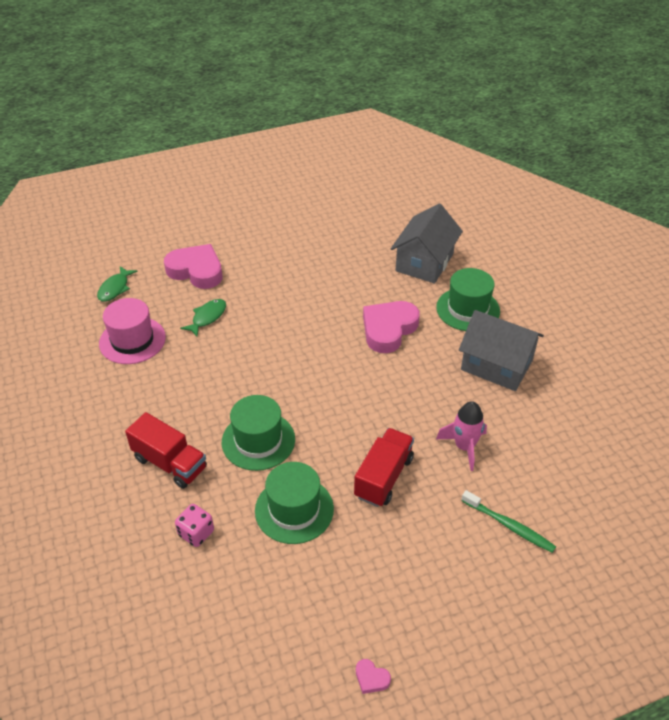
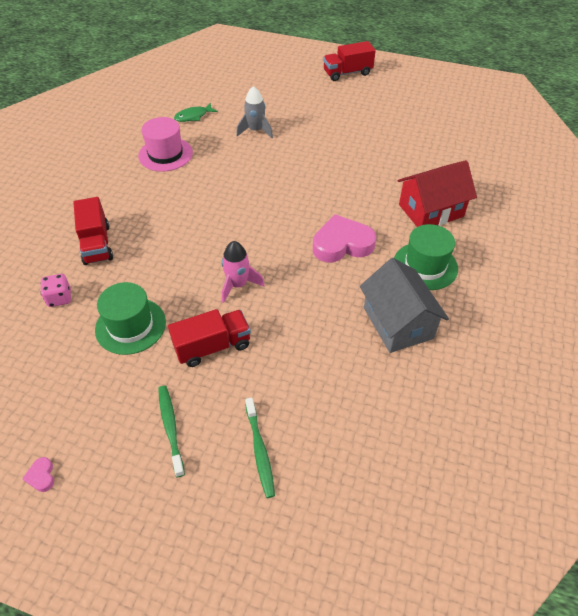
camera: 40 degrees right, 5 degrees up
(196, 271) = (255, 131): pink heart -> grey rocket
(207, 317) = (227, 165): green fish -> none
(220, 173) = (347, 73): none -> red truck
(258, 441) = (163, 265): green hat -> none
(424, 262) = (431, 211): grey house -> red house
(427, 561) = (171, 428): none -> green toothbrush
(464, 447) = (296, 367): pink rocket -> pink rocket (238, 285)

